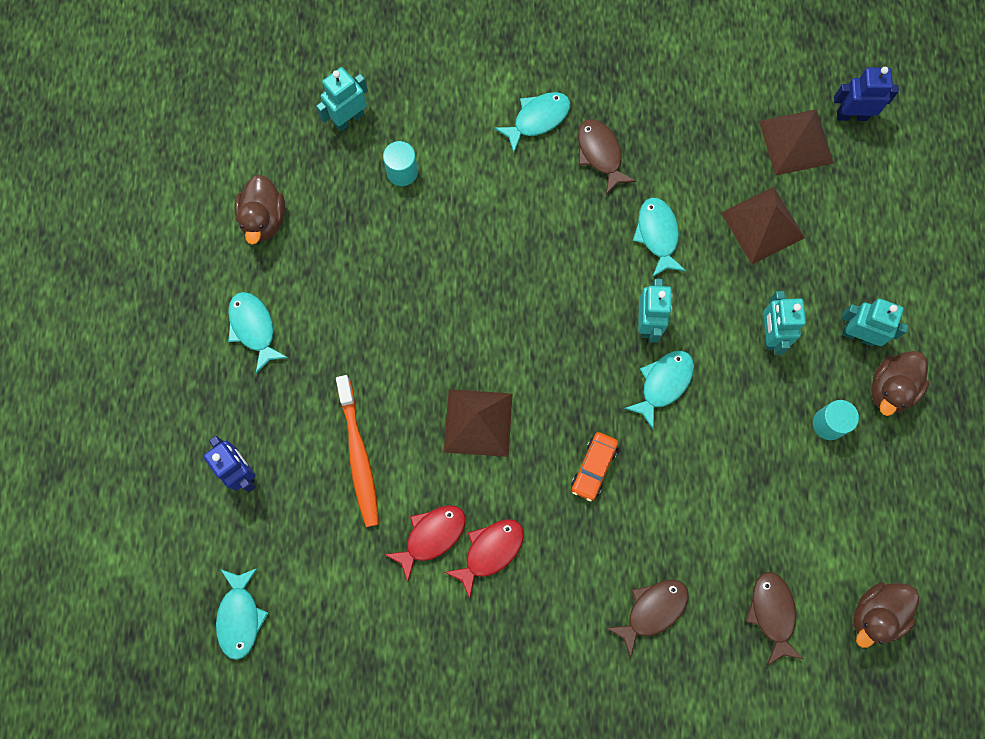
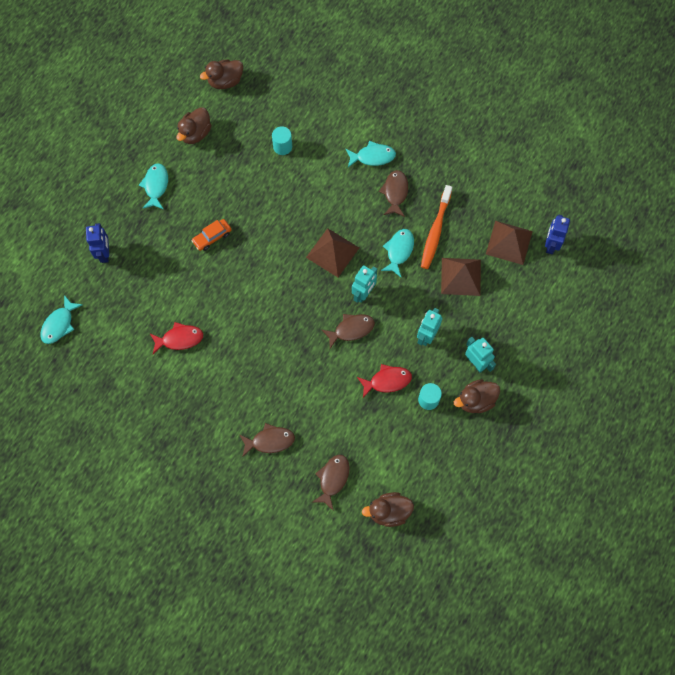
camera: 30 degrees right, 5 degrees down
(259, 119) = (225, 81): none -> brown duck
(348, 119) = (272, 105): turquoise robot -> none
(359, 456) = (168, 278): orange toothbrush -> orange toothbrush (435, 231)
(478, 422) = (240, 295): brown pyramid -> brown pyramid (332, 252)
(490, 551) = (204, 363): red fish -> red fish (387, 381)
(593, 467) = (286, 351): orange car -> orange car (212, 237)
(663, 384) = (351, 329): turquoise fish -> brown fish
(852, 115) = (550, 245): blue robot -> blue robot turned 105 degrees counterclockwise

